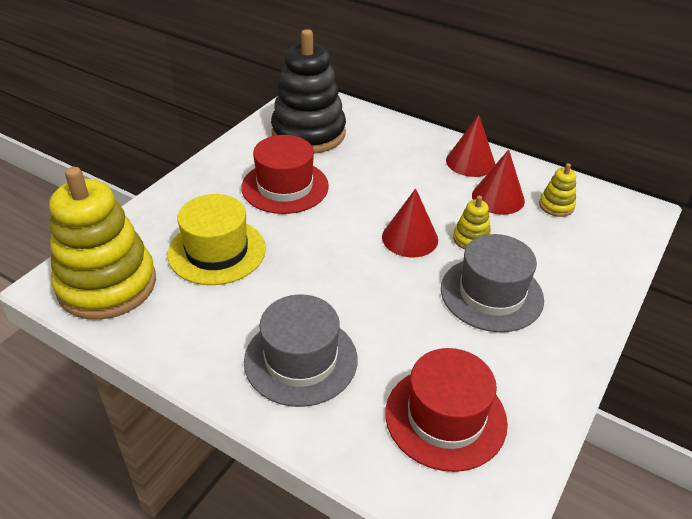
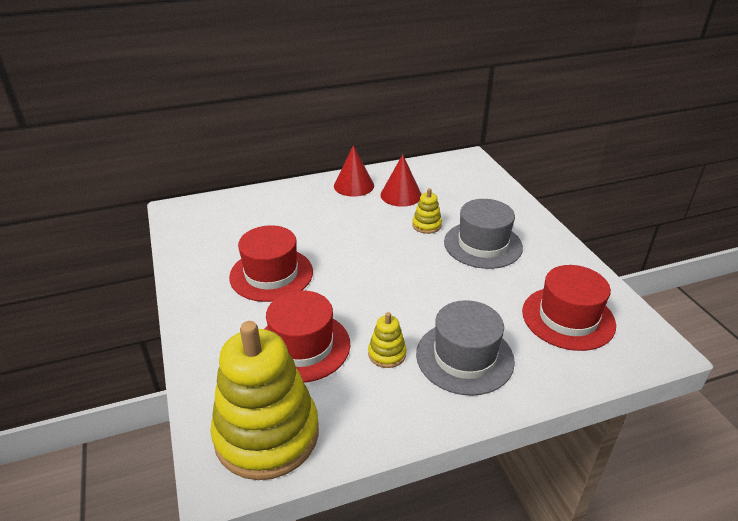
camera: 50 degrees left, 5 degrees down
(217, 251) = (302, 346): yellow hat -> red hat
(308, 133) = (224, 232): black stacking toy -> none
(410, 238) = (397, 248): red cone -> none
(556, 206) = (433, 180): yellow stacking toy -> yellow stacking toy (387, 354)

